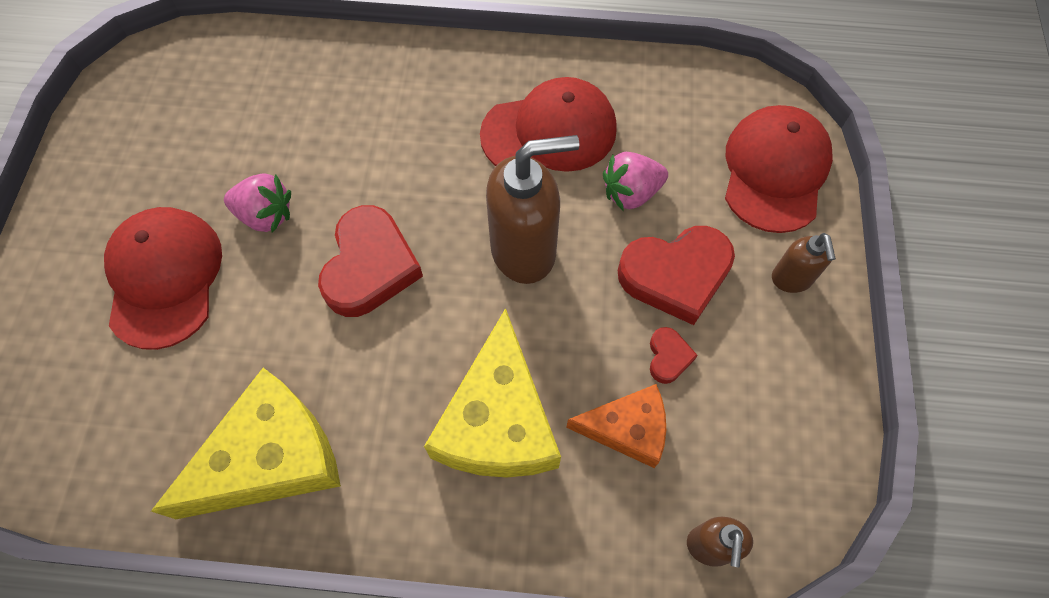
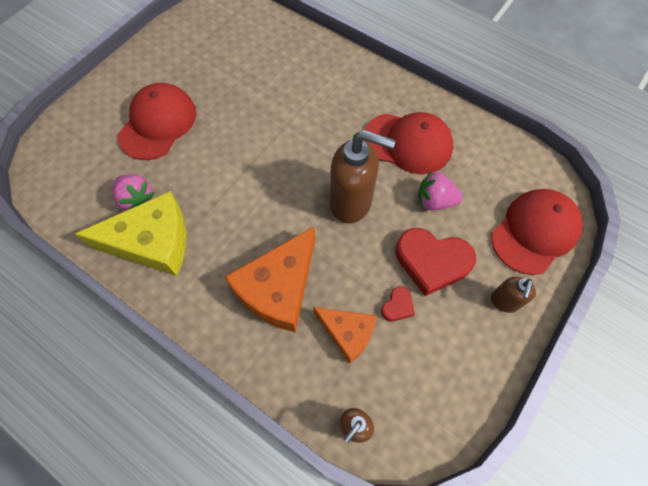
camera: 30 degrees right, 0 degrees up
(266, 215) = (226, 116): pink strawberry -> pink strawberry (137, 199)
(370, 266) = (262, 169): red heart -> none
(498, 421) = (278, 288): yellow cheese -> orange cheese

